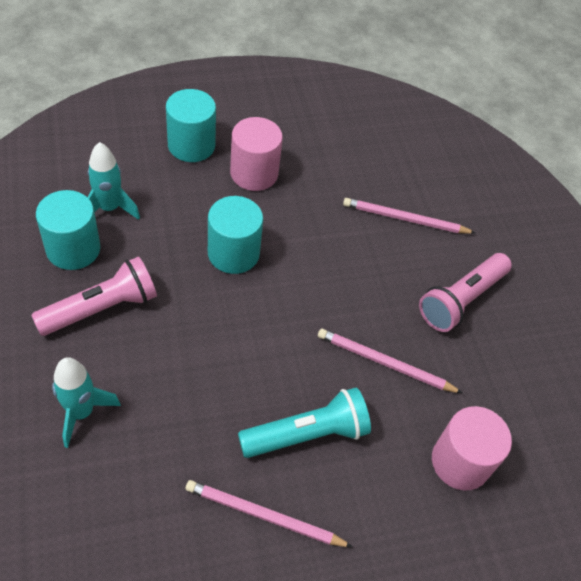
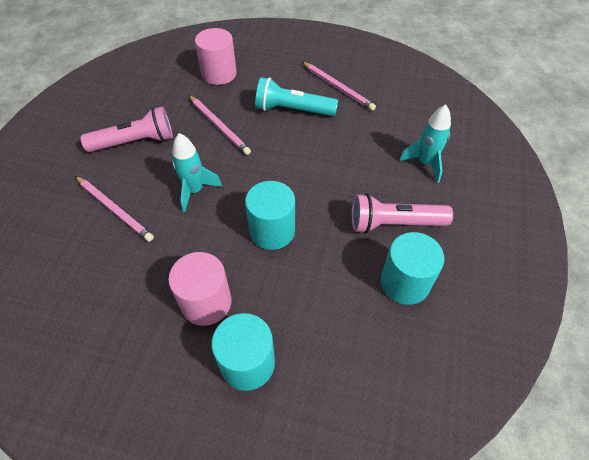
camera: 145 degrees left, 0 degrees up
(109, 208) = (360, 313): turquoise rocket -> turquoise rocket (195, 191)

